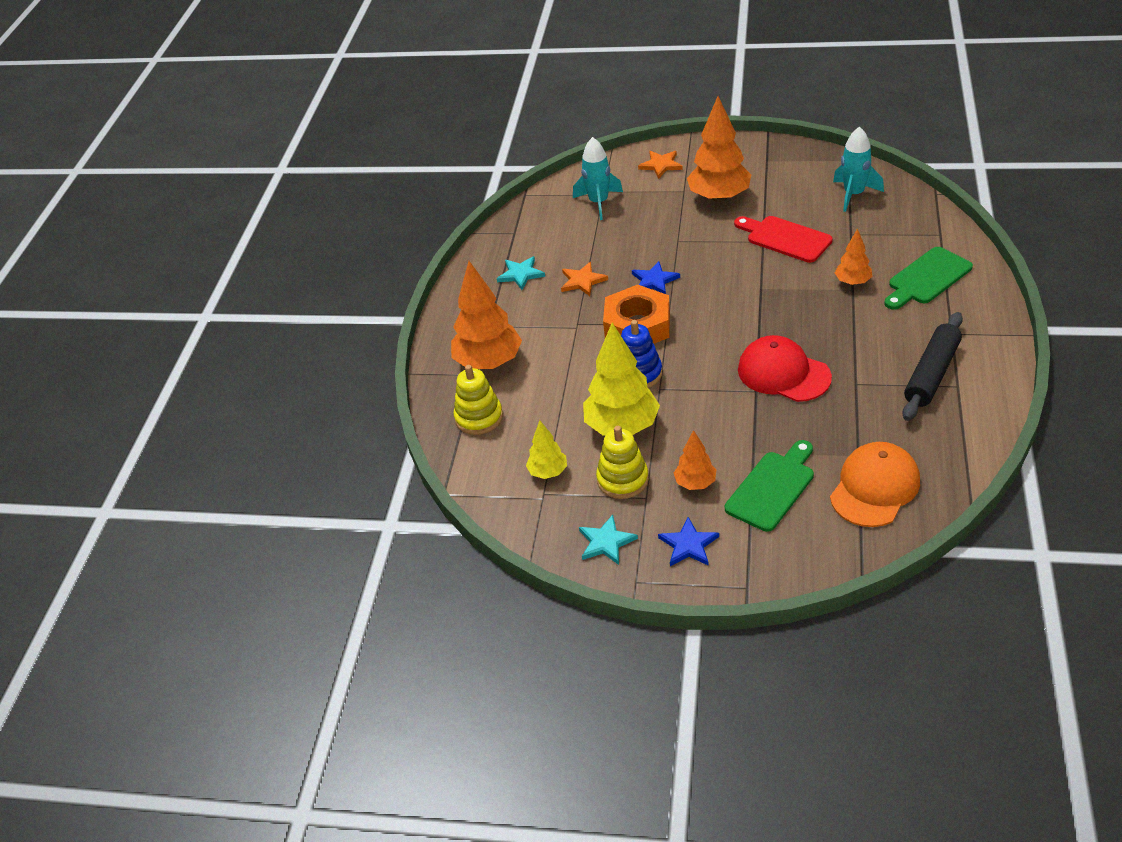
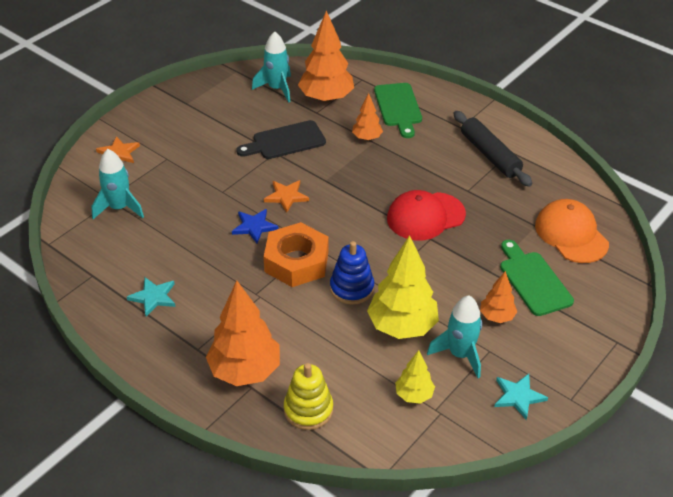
camera: 65 degrees left, 0 degrees up
(582, 281) = (207, 265): orange star -> orange star (286, 196)
(622, 479) = (460, 354): yellow stacking toy -> turquoise rocket
(688, 545) = (555, 351): blue star -> none
(719, 197) = (198, 146): orange tree -> orange tree (326, 98)
(785, 238) = (285, 141): red cutting board -> black cutting board

